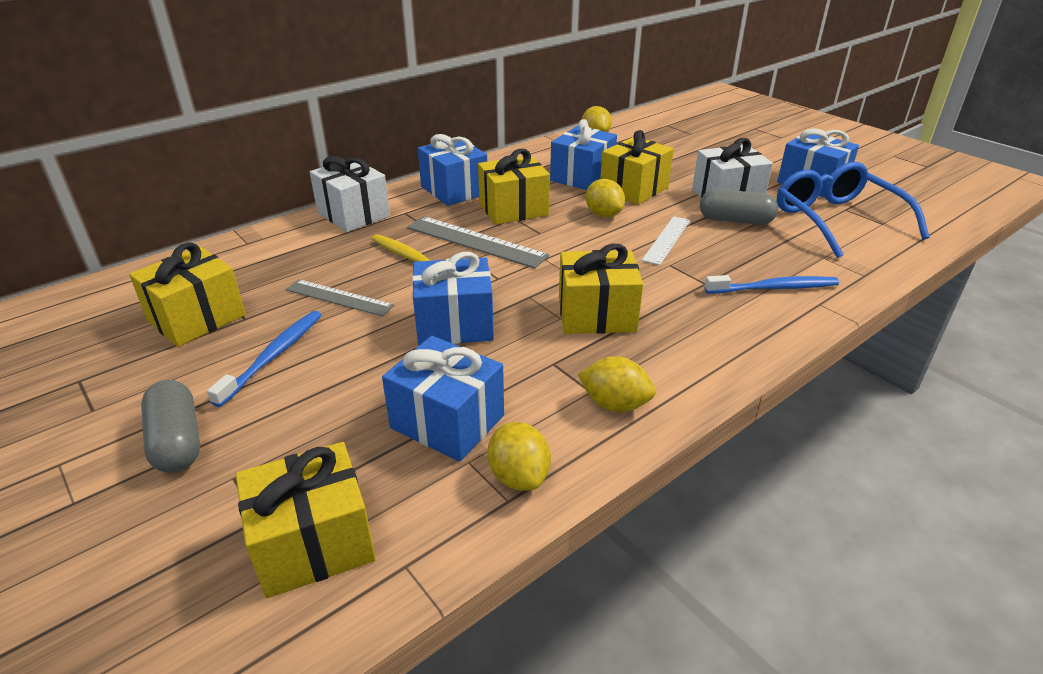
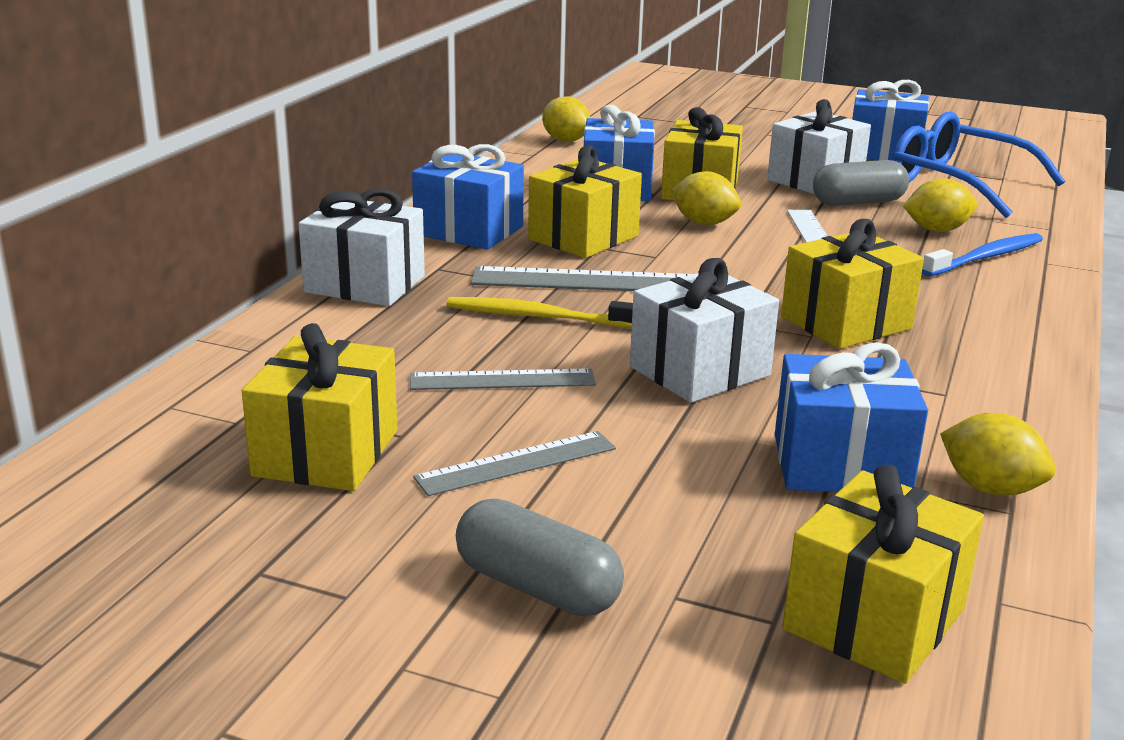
camera: 30 degrees left, 10 degrees down
(273, 356) = (517, 463): blue toothbrush -> grey ruler
(454, 324) = (699, 371): blue gift -> white gift
(614, 404) = (987, 399): yellow lemon -> yellow lemon (936, 230)

